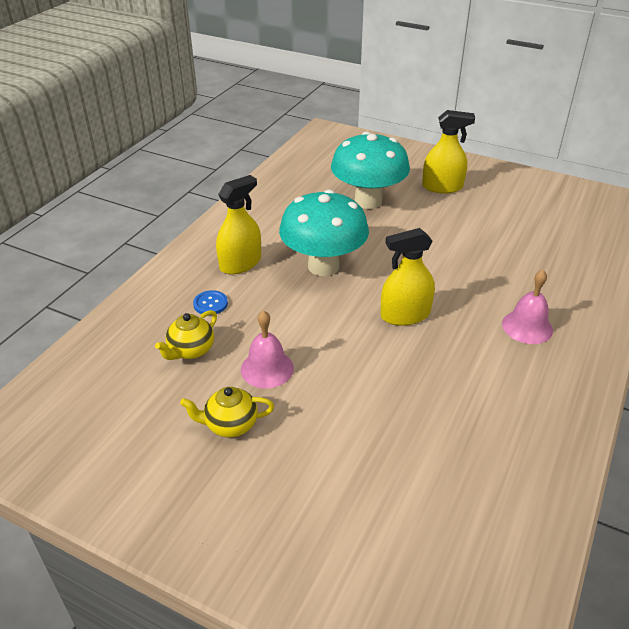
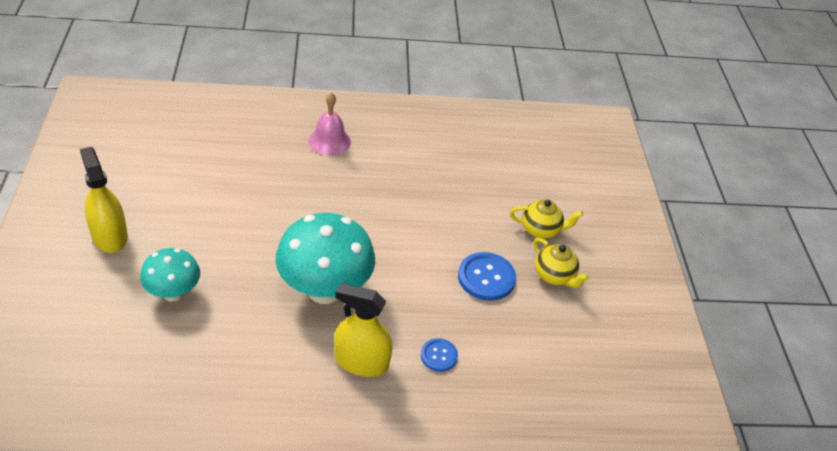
camera: 125 degrees left, 5 degrees up
(191, 350) = (506, 339): yellow teapot -> yellow teapot (541, 230)
(267, 368) = (486, 278): pink bell -> blue button
(368, 201) = (173, 293): turquoise mushroom -> turquoise mushroom, size x0.58
(405, 315) = (361, 212): yellow spray bottle -> none

